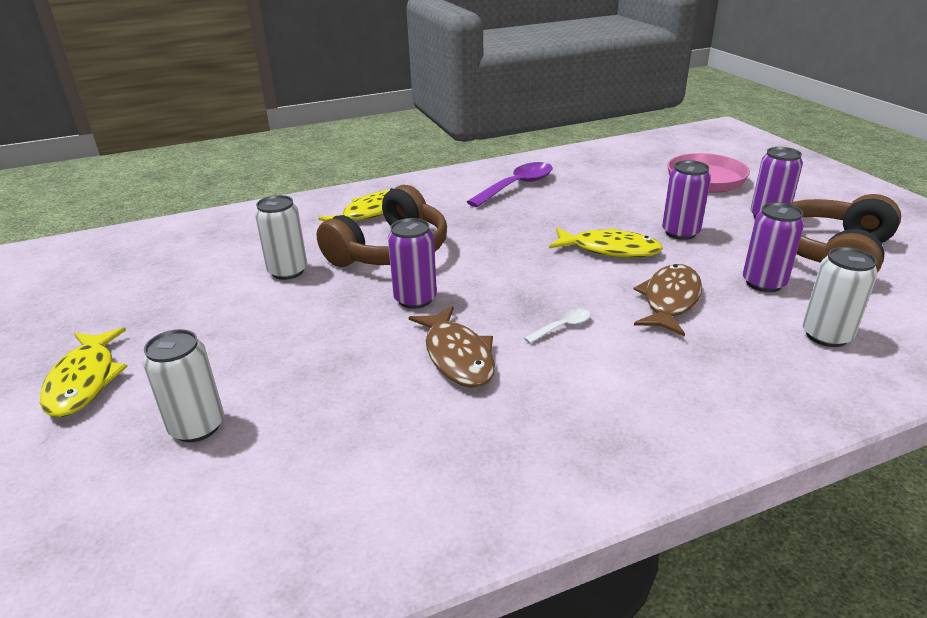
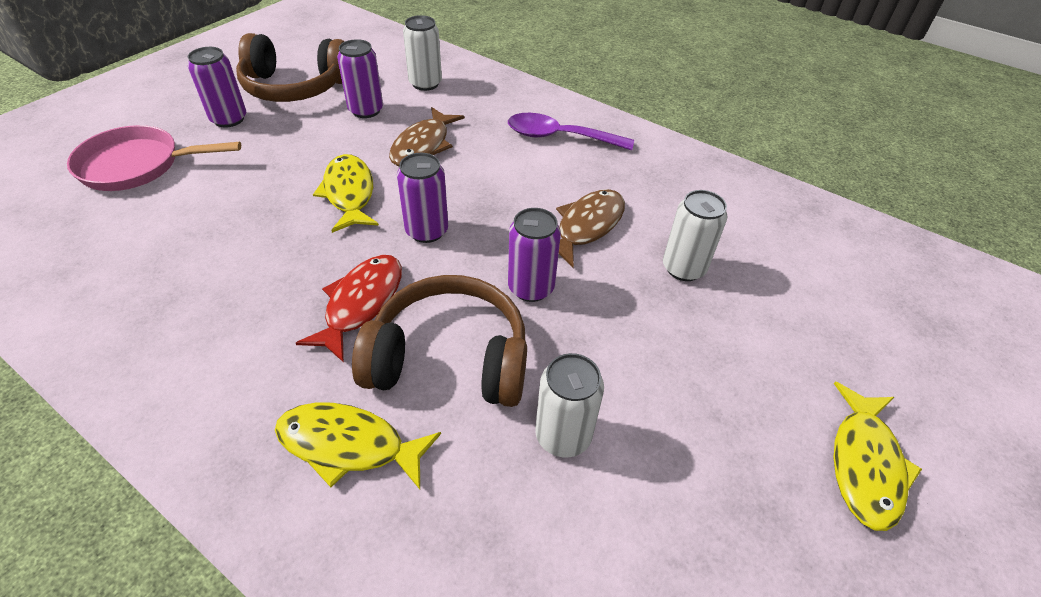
camera: 125 degrees left, 15 degrees up
(84, 381) = (865, 465): yellow fish -> yellow fish turned 150 degrees clockwise
(197, 426) = (798, 328): white can -> white can (683, 268)
(473, 233) = (361, 303): none -> red fish
(517, 186) = (189, 317): purple spoon -> purple spoon (559, 137)
(562, 327) = (502, 187): white spoon -> none
(670, 300) = (423, 146): brown fish -> brown fish turned 60 degrees counterclockwise
(680, 232) = (288, 160): purple can -> purple can (427, 231)

